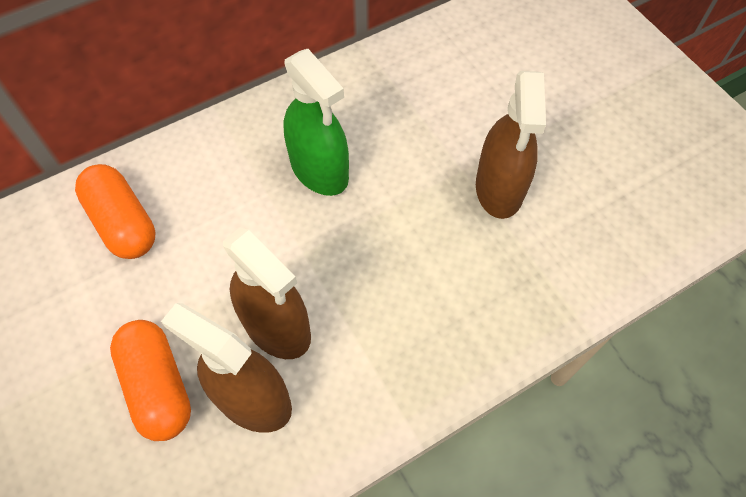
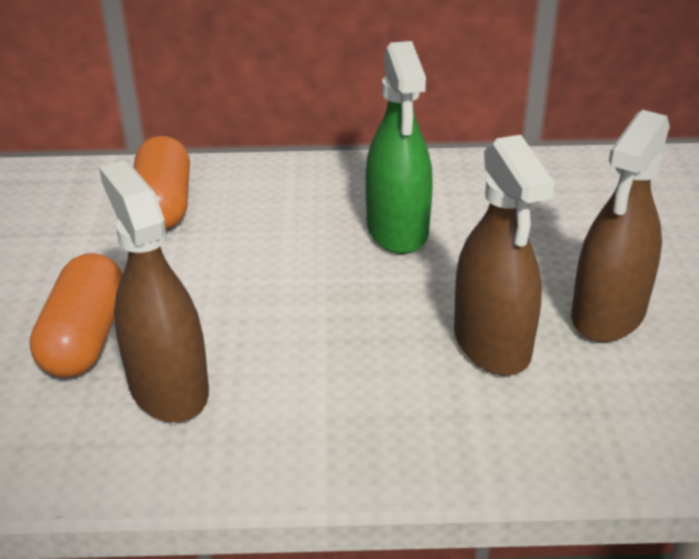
camera: 30 degrees right, 25 degrees down
(276, 327) = (245, 338): brown spray bottle -> brown spray bottle (492, 343)

